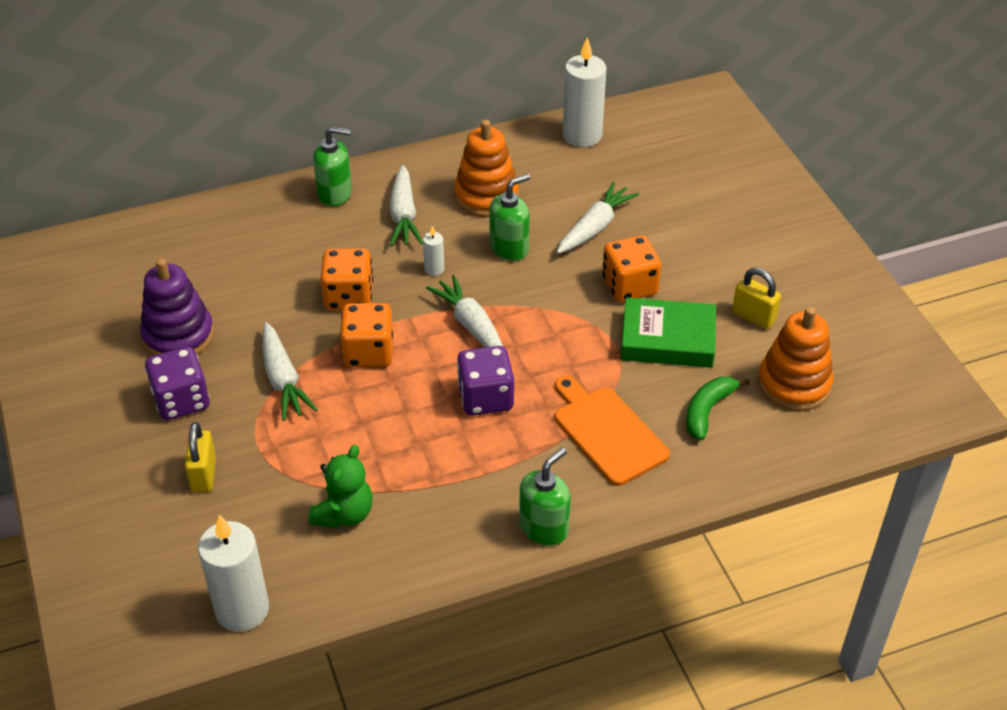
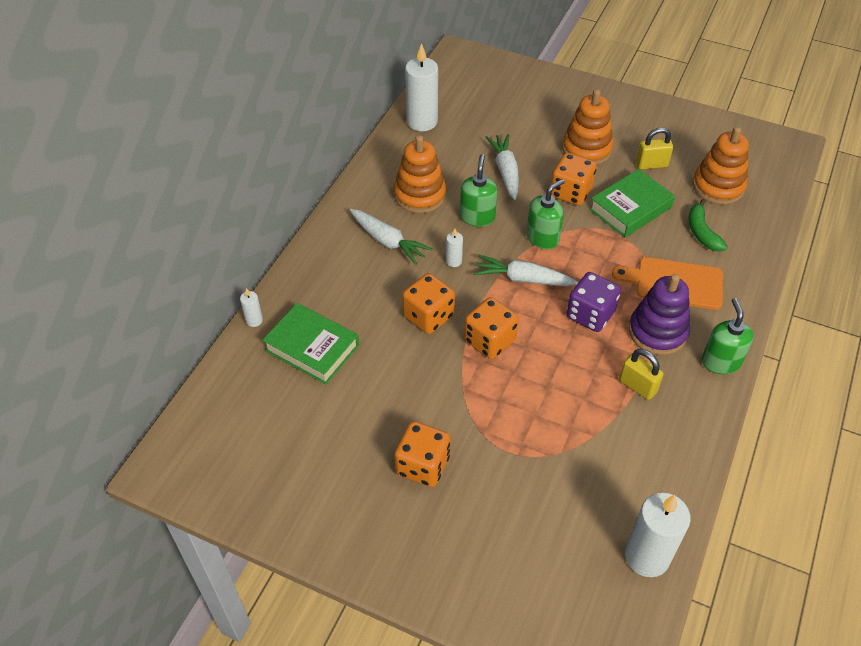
camera: 45 degrees left, 5 degrees up
(178, 335) = (358, 426): purple stacking toy -> purple stacking toy (657, 332)
(181, 400) = (422, 465): purple dice -> orange dice
(204, 475) = (505, 498): yellow padlock -> yellow padlock (638, 386)
(217, 203) = (254, 320): none -> white candle
(228, 254) = (312, 348): none -> green book
(283, 380) = (465, 399): white carrot -> none
(335, 194) = (325, 258): green soap dispenser -> green soap dispenser (542, 238)
(344, 514) = (616, 447): green teddy bear -> none
(706, 259) = (586, 149): none -> orange stacking toy

